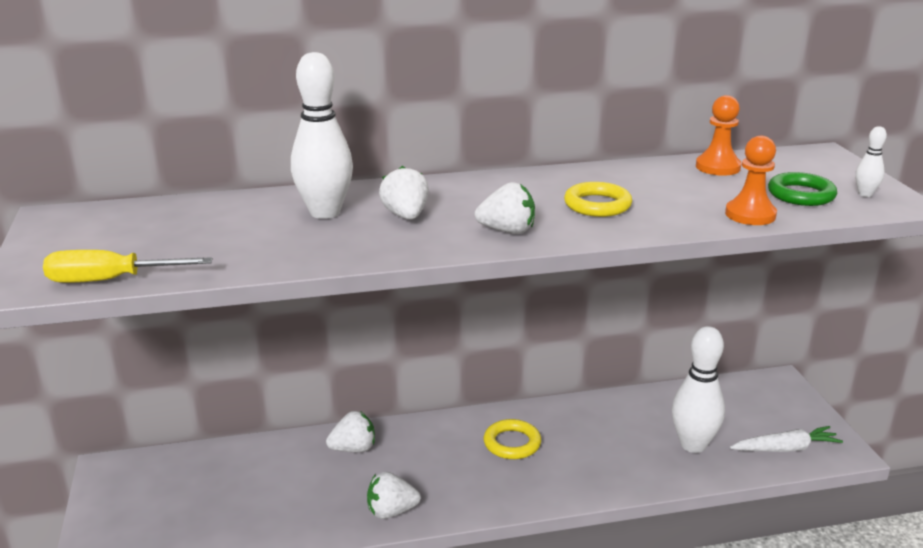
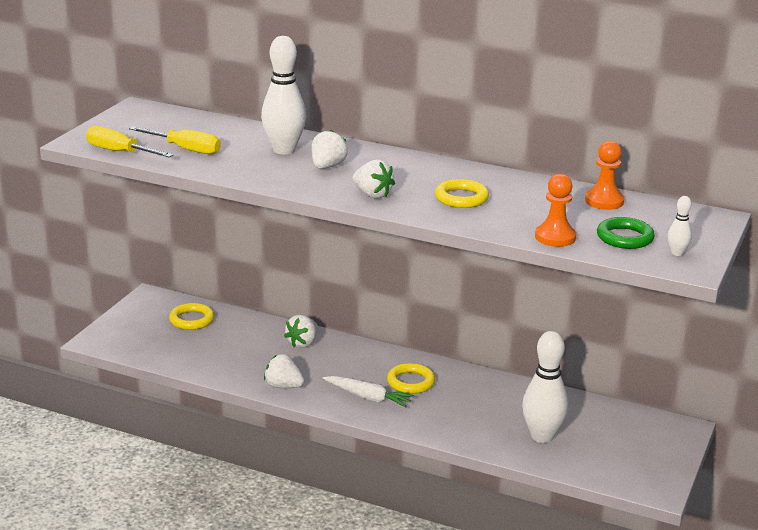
camera: 35 degrees right, 0 degrees up
(193, 476) = (192, 320): none -> yellow ring
(199, 248) = (185, 149): none -> yellow screwdriver
(353, 449) = (302, 343): white strawberry -> white strawberry turned 105 degrees clockwise
(785, 449) = (612, 468): white carrot -> white carrot (368, 397)

